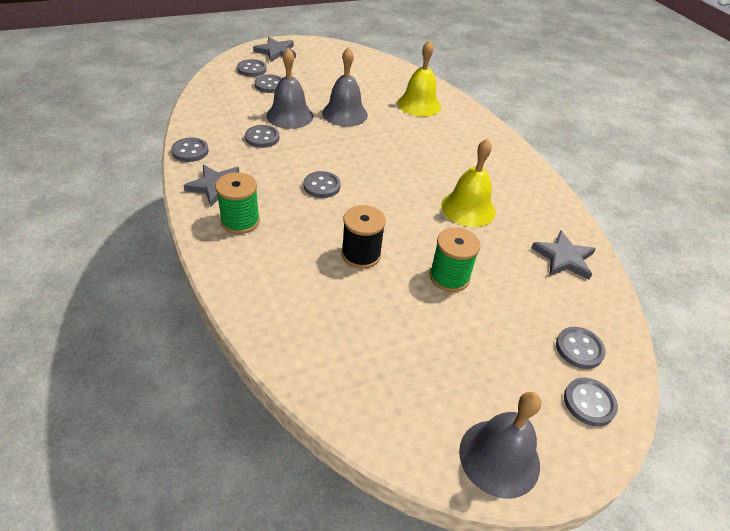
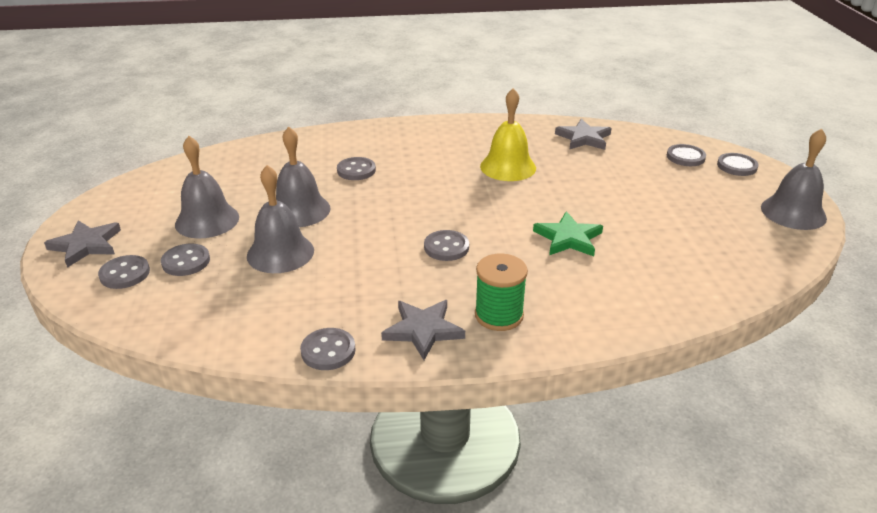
camera: 70 degrees left, 10 degrees down
(262, 138) = (324, 281): grey button -> grey button (356, 170)
(317, 82) = (207, 220): none -> grey bell
(361, 254) = (568, 238): black spool -> green star
(419, 104) = (307, 158): yellow bell -> none
(449, 277) = (604, 196): green spool -> none

